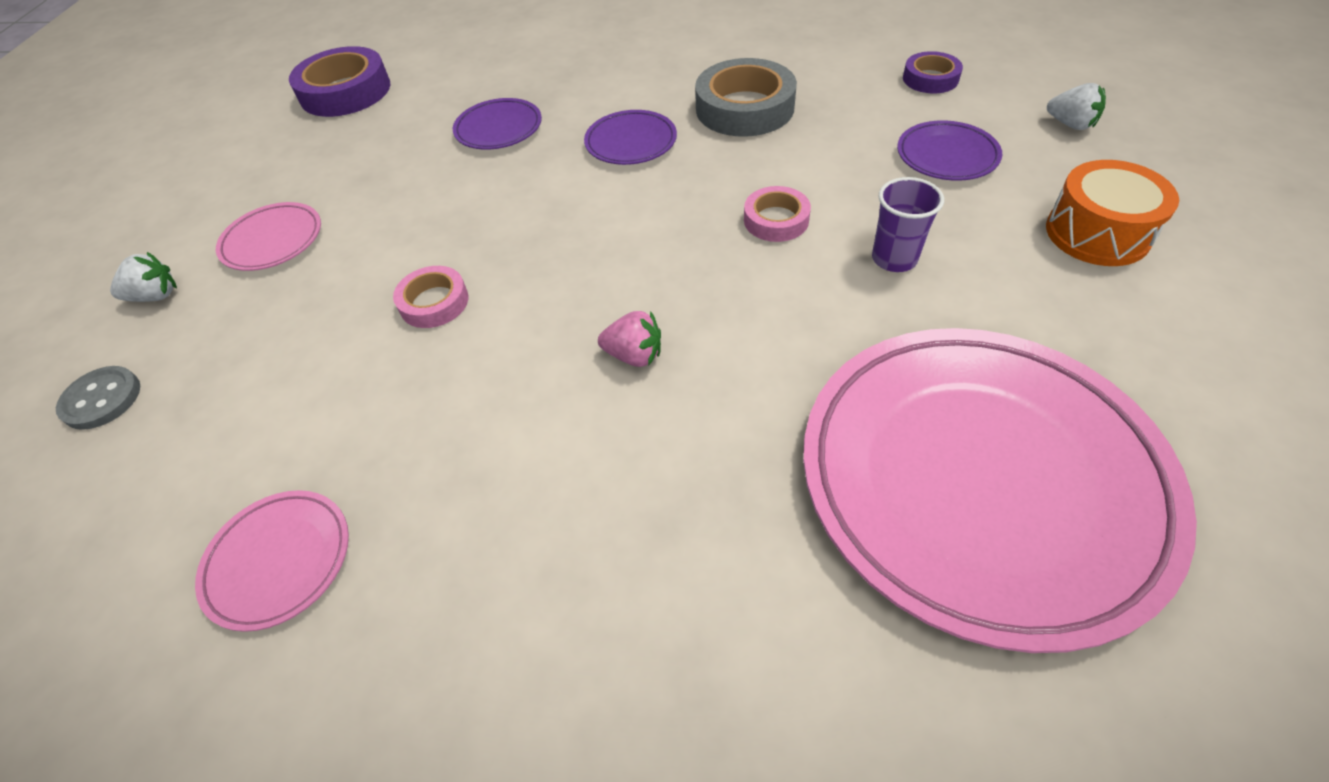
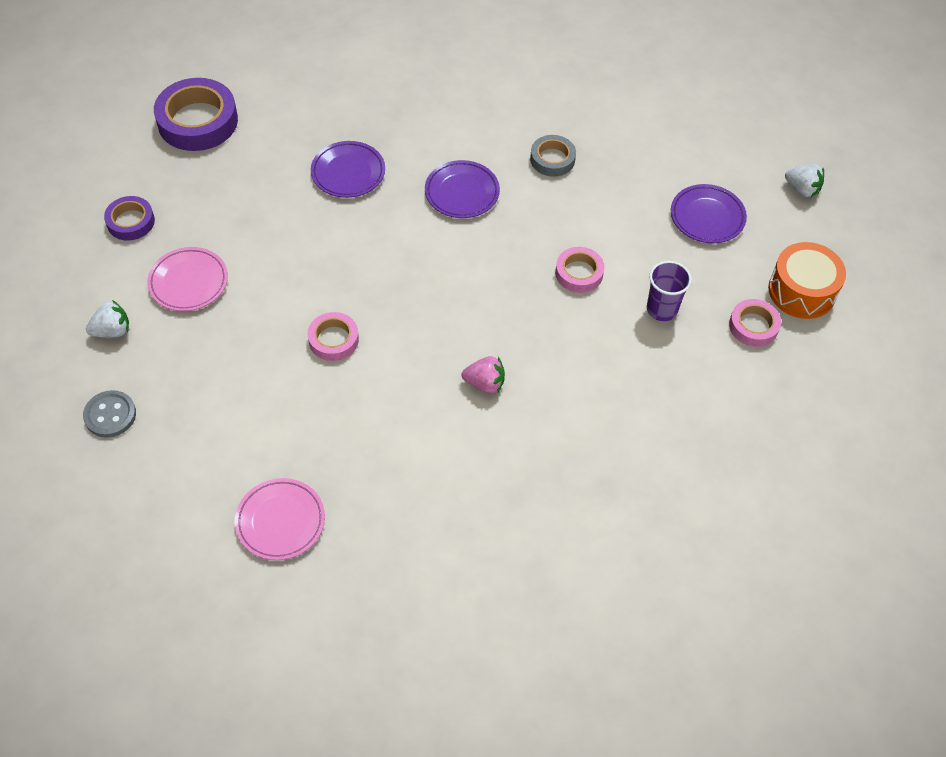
camera: 10 degrees left, 5 degrees up
(744, 108) = (552, 159): grey tape -> grey tape, size x0.56
(930, 79) = (702, 134): purple tape -> purple tape (130, 222)
(979, 480) = (700, 467): pink plate -> none
(1033, 277) = (753, 326): none -> pink tape

